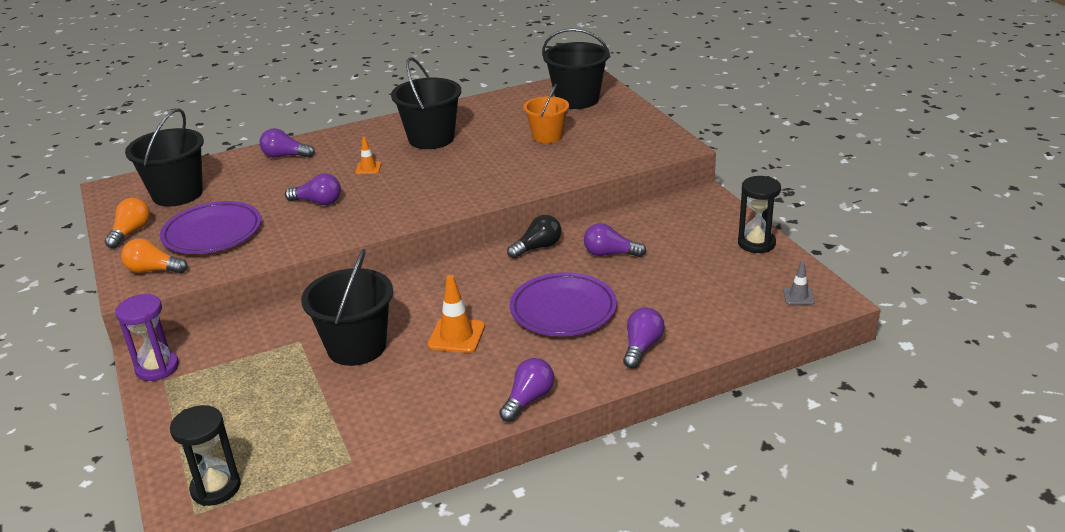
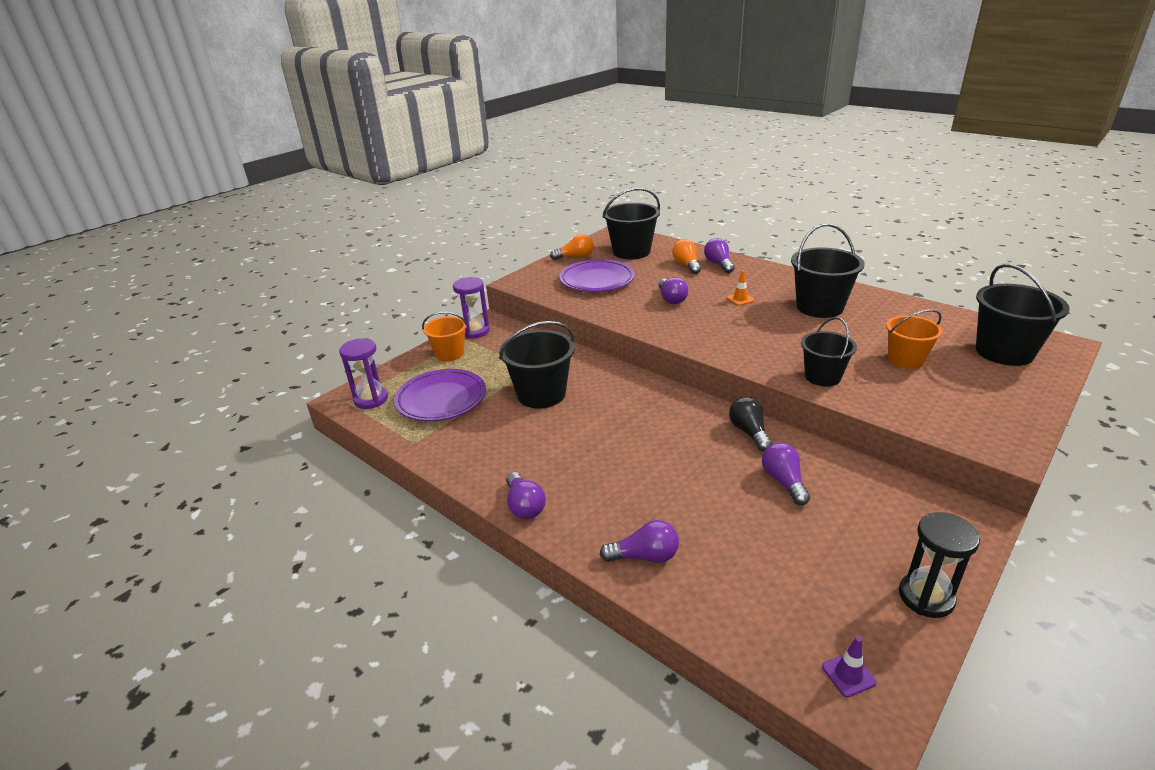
camera: 65 degrees right, 0 degrees up
(154, 270) = (540, 280): orange light bulb -> orange light bulb (686, 265)
(186, 400) = (449, 354): none -> orange bucket
(216, 488) = (371, 399): black hourglass -> purple hourglass
(456, 336) = (585, 435): orange traffic cone -> none
(528, 399) = (524, 506): purple light bulb -> purple light bulb turned 60 degrees clockwise
(533, 176) = (822, 377): none -> black bucket
(537, 247) = (749, 432): black light bulb -> black light bulb turned 135 degrees counterclockwise
(563, 310) = (665, 482): purple plate -> purple plate (441, 399)
(798, 296) = (848, 675): grey traffic cone -> purple traffic cone

